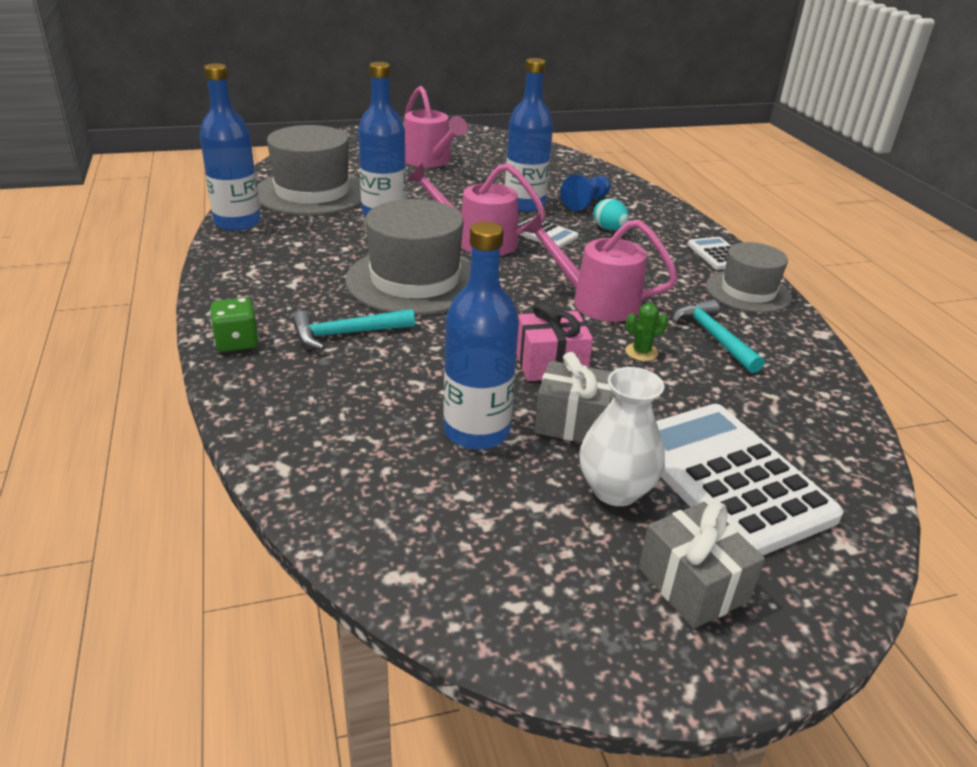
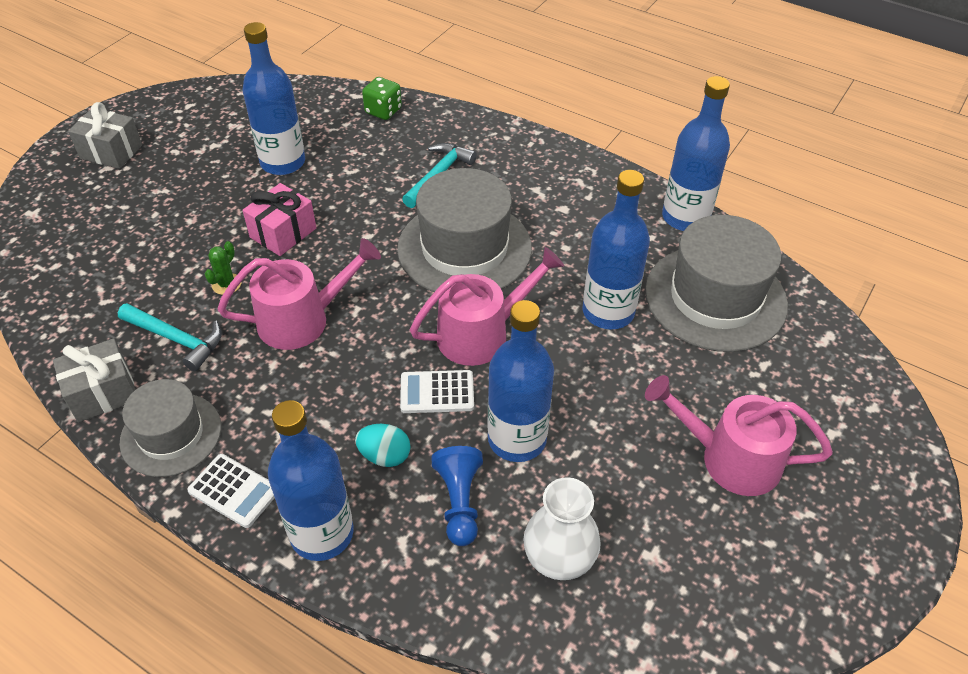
camera: 140 degrees right, 15 degrees up
(237, 342) = (488, 133): green dice -> green dice (383, 111)
(572, 422) = (232, 199): grey gift -> grey gift (103, 393)
(615, 490) = (177, 174): white vase -> white vase (559, 559)
(675, 223) = (322, 533): none -> blue bottle
(728, 478) = (114, 215): white calculator -> none

